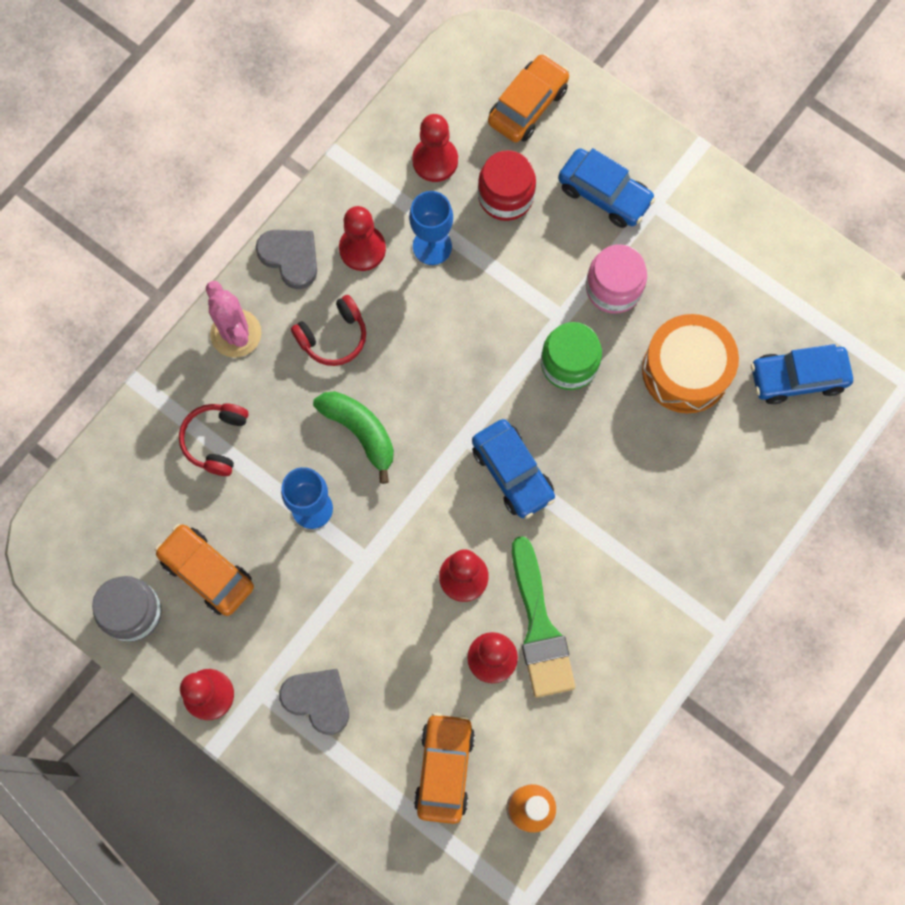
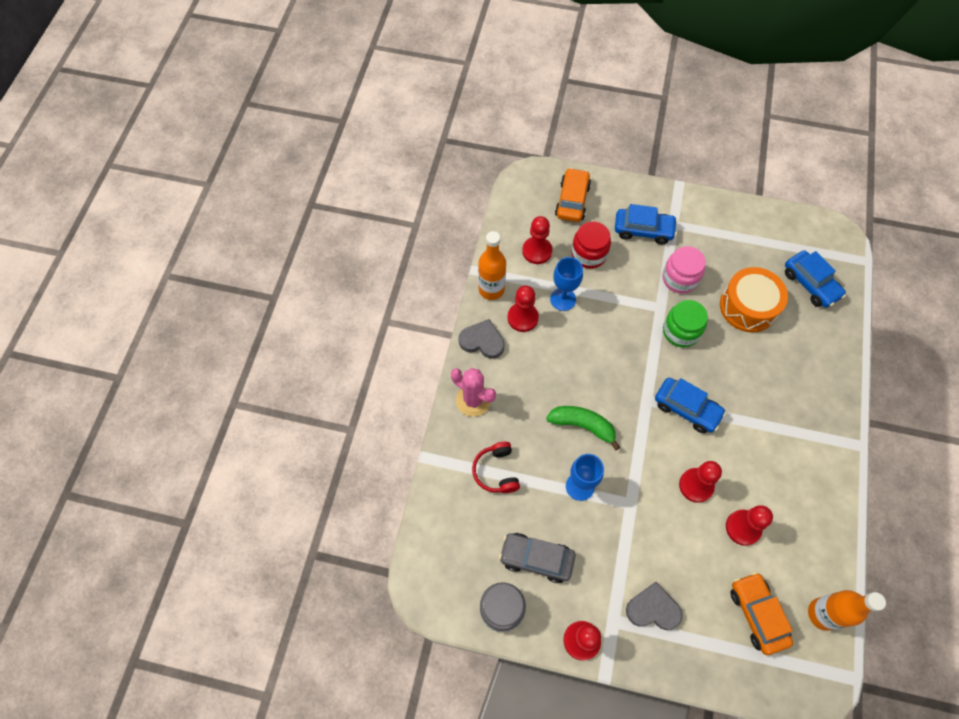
camera: 25 degrees left, 10 degrees down
(207, 572) = (536, 559): orange car -> grey car
(333, 337) = (534, 376): red headphones -> none
(341, 189) = (491, 289): none -> orange bottle
(539, 627) = (759, 495): green brush -> none
(797, 378) = (810, 284): blue car -> blue car turned 90 degrees counterclockwise

